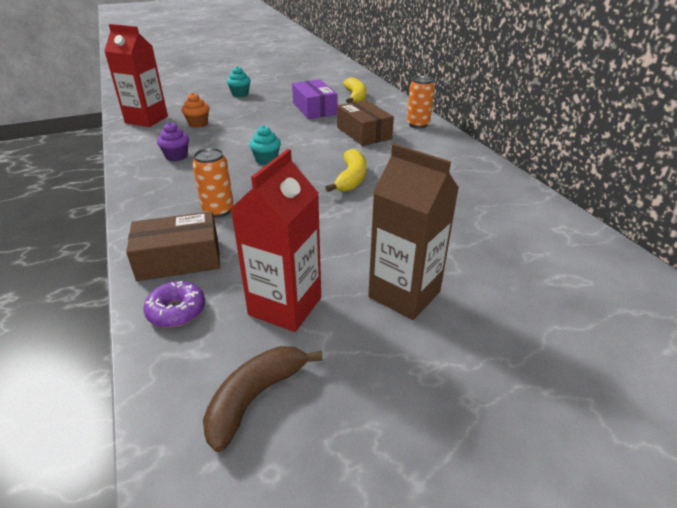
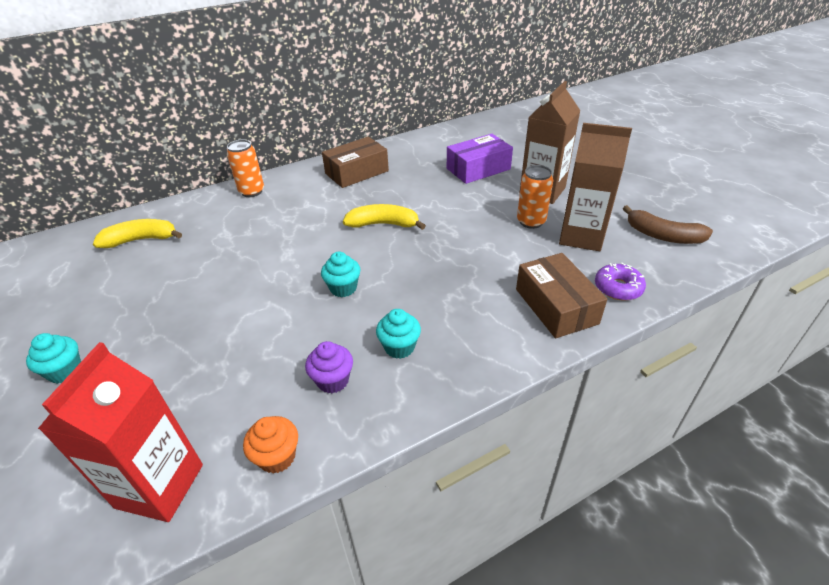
camera: 95 degrees left, 5 degrees up
(187, 179) = (399, 347): none -> turquoise cupcake
(198, 124) = (204, 392): orange cupcake -> orange cupcake (277, 457)
(218, 210) = (466, 301): orange can -> orange can (531, 222)
(285, 306) = (581, 236): red carton -> brown carton
(314, 109) = (175, 272): purple box -> purple box (478, 169)
(364, 133) = (270, 225): brown box -> brown box (356, 172)

